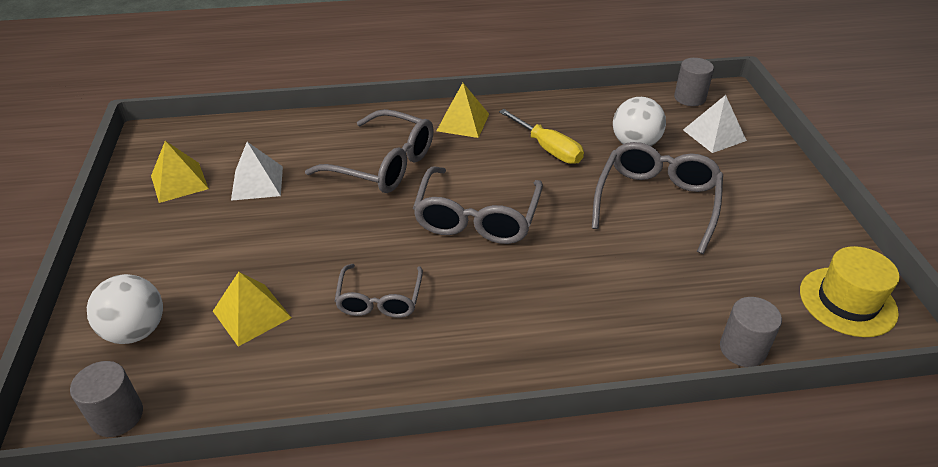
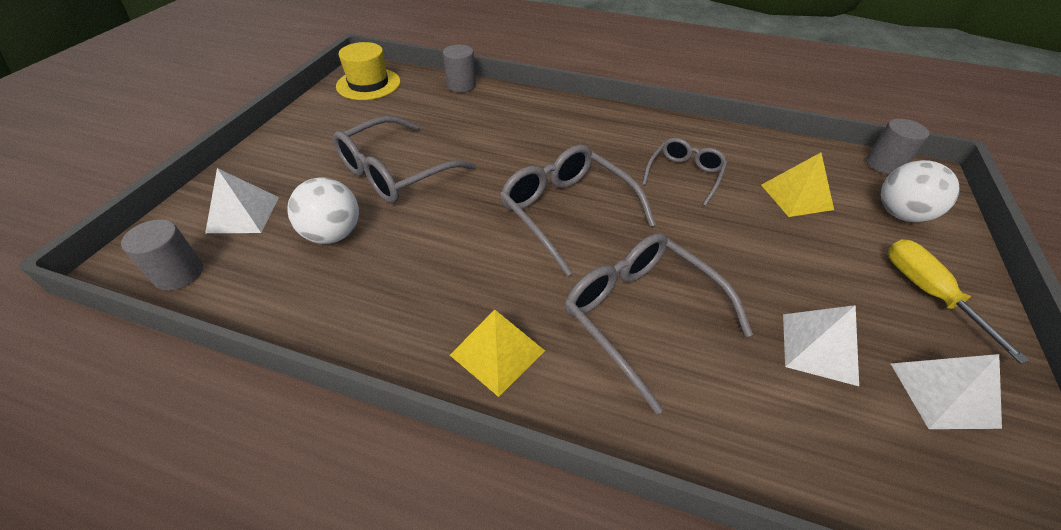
camera: 155 degrees left, 5 degrees up
(179, 182) = (943, 394): yellow pyramid -> white pyramid
(477, 217) = (567, 212): grey glasses -> grey glasses turned 75 degrees counterclockwise
(548, 148) = (429, 264): yellow screwdriver -> yellow screwdriver (928, 293)

